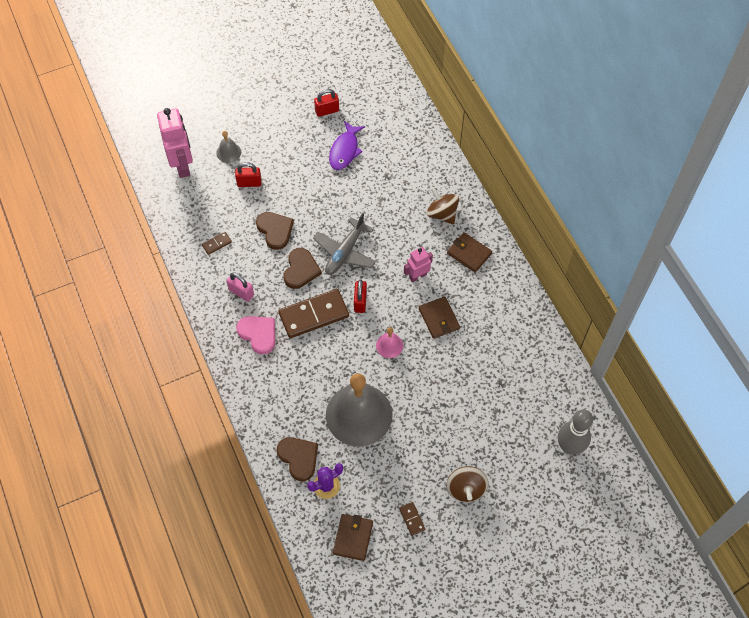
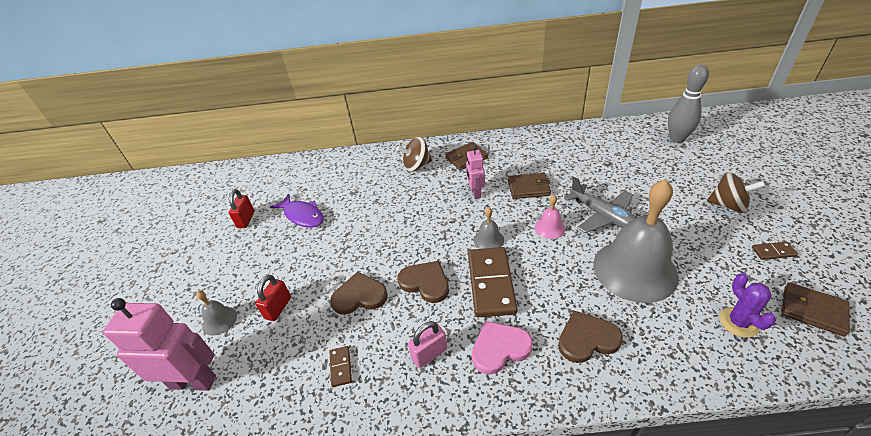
camera: 65 degrees left, 20 degrees down
(298, 458) = (697, 344): brown heart -> brown heart (587, 339)
(345, 252) = (422, 240): grey plane -> grey plane (603, 216)
(360, 302) = (488, 240): red padlock -> grey bell

